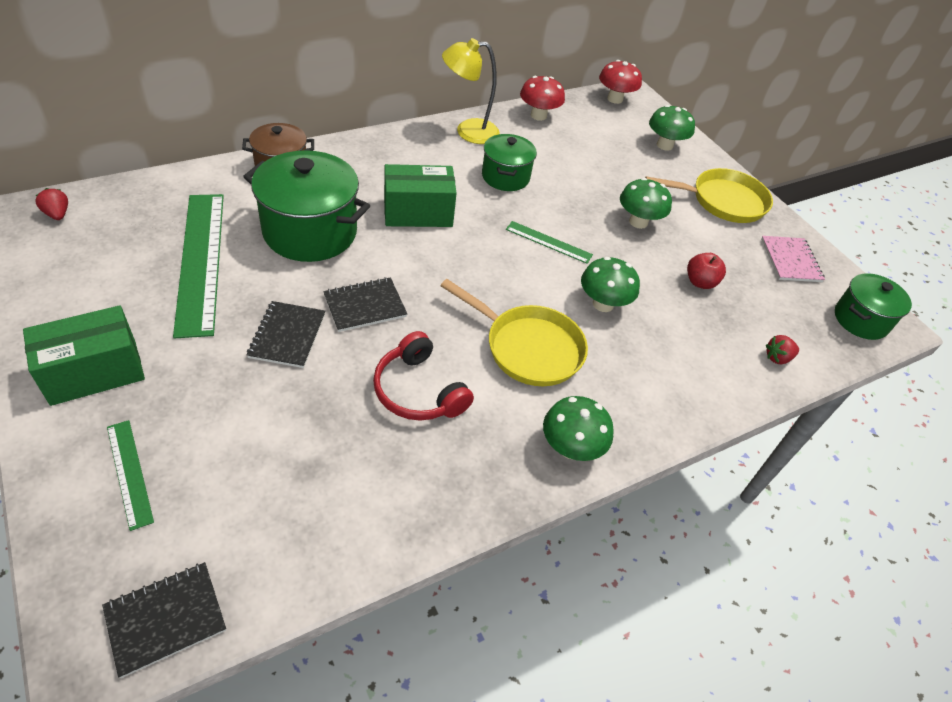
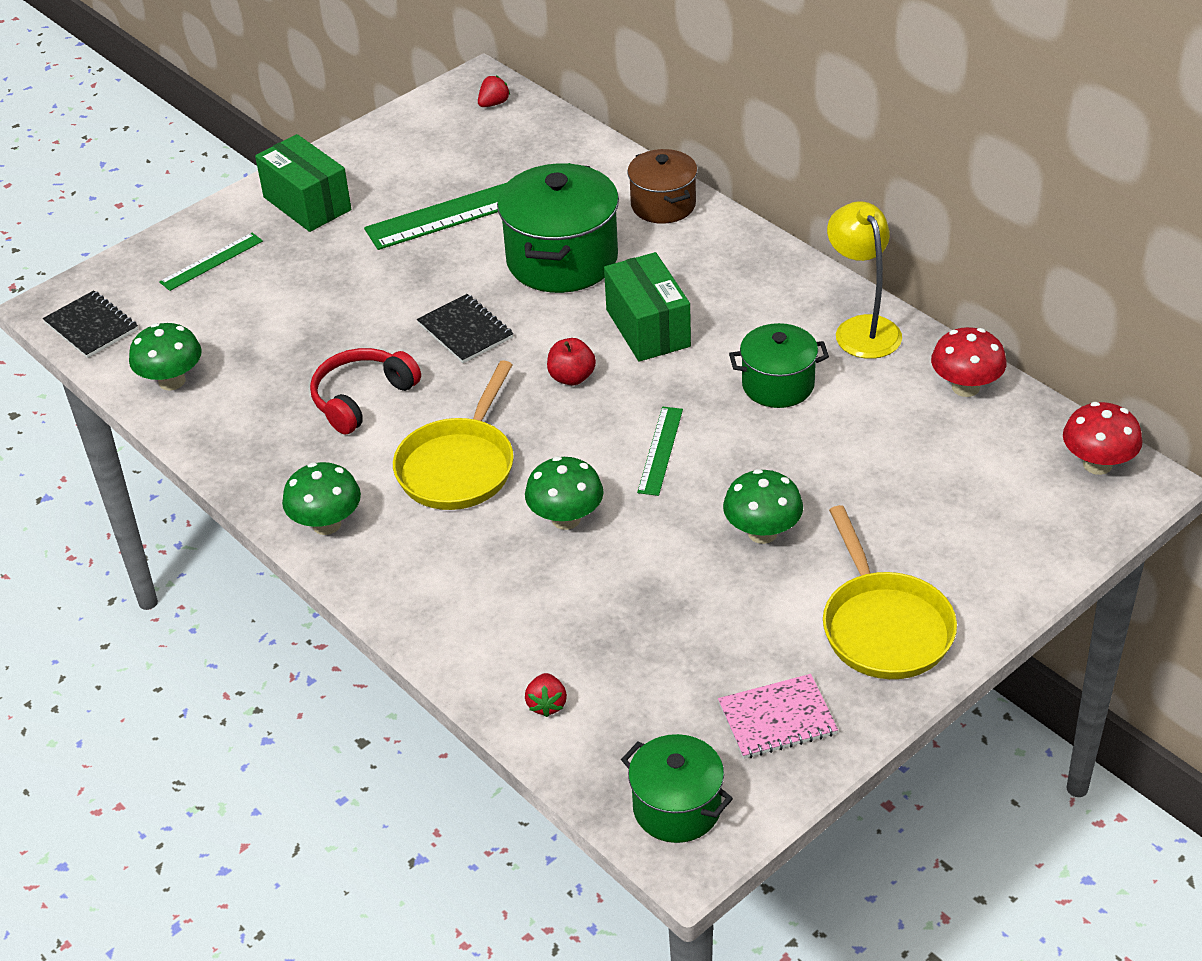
camera: 85 degrees right, 5 degrees down
(287, 336) = (398, 293): black notebook -> none
(664, 145) = (998, 542): green mushroom -> green mushroom (172, 381)
(700, 282) = (662, 612): red apple -> red apple (572, 377)
(777, 358) = (546, 704): red strawberry -> red strawberry turned 150 degrees counterclockwise

